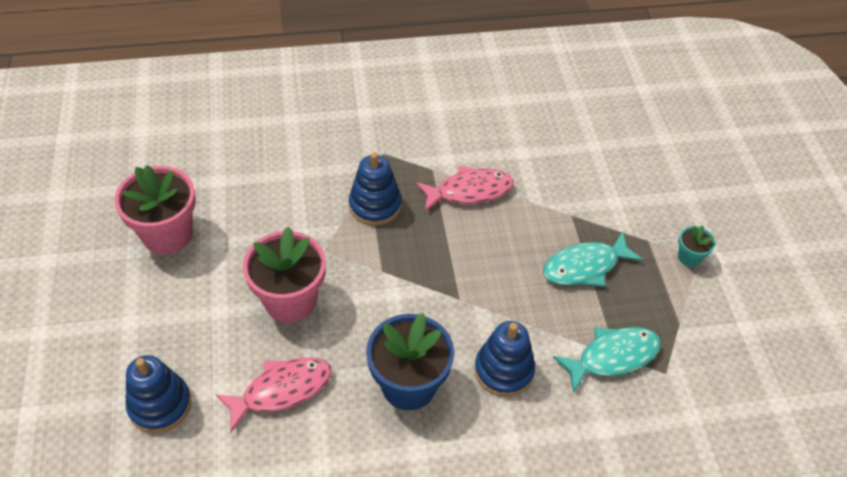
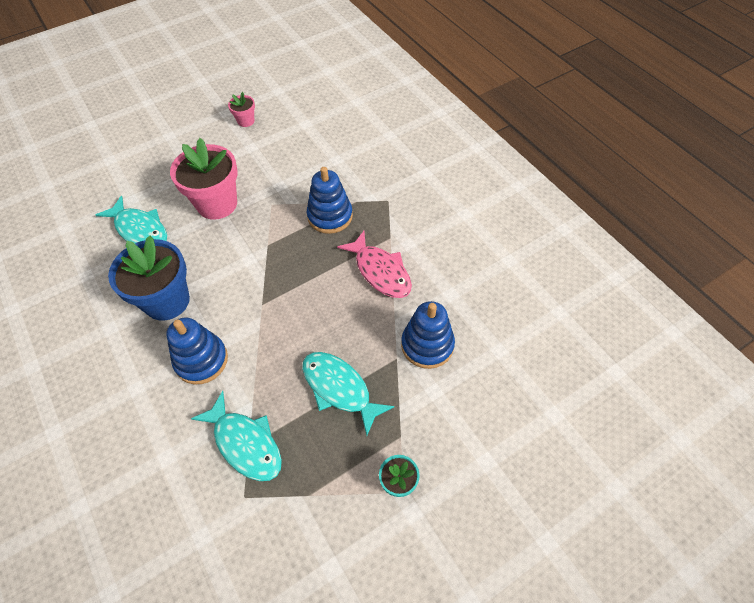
camera: 70 degrees right, 5 degrees up
(160, 405) = (111, 176): blue stacking toy -> blue stacking toy (427, 345)
(167, 234) = (246, 121): pink flower pot -> pink flower pot, size x0.47
(282, 390) = (140, 230): pink fish -> turquoise fish

